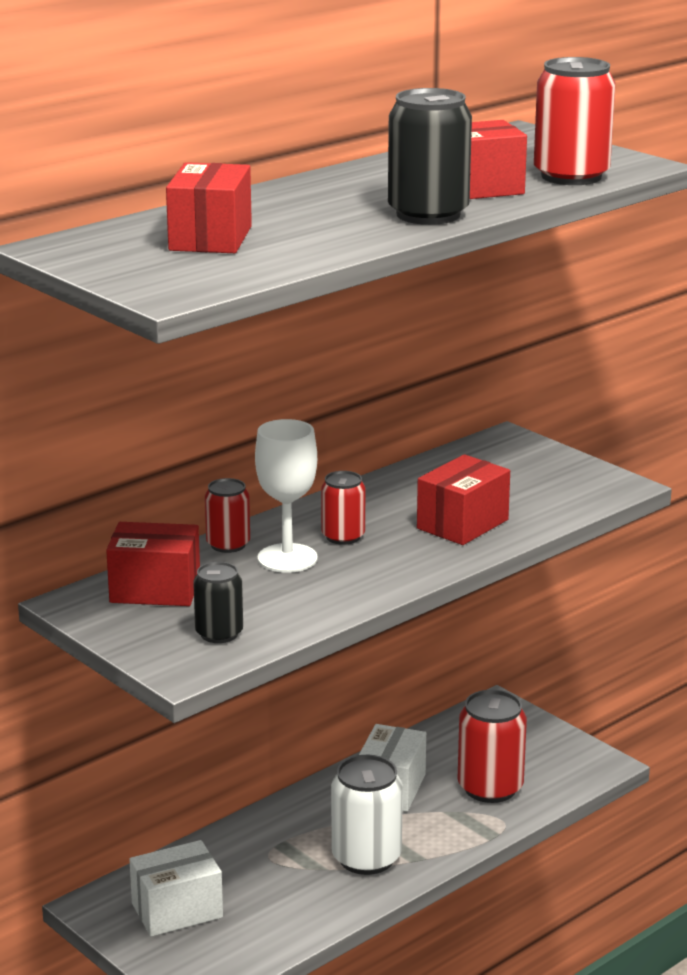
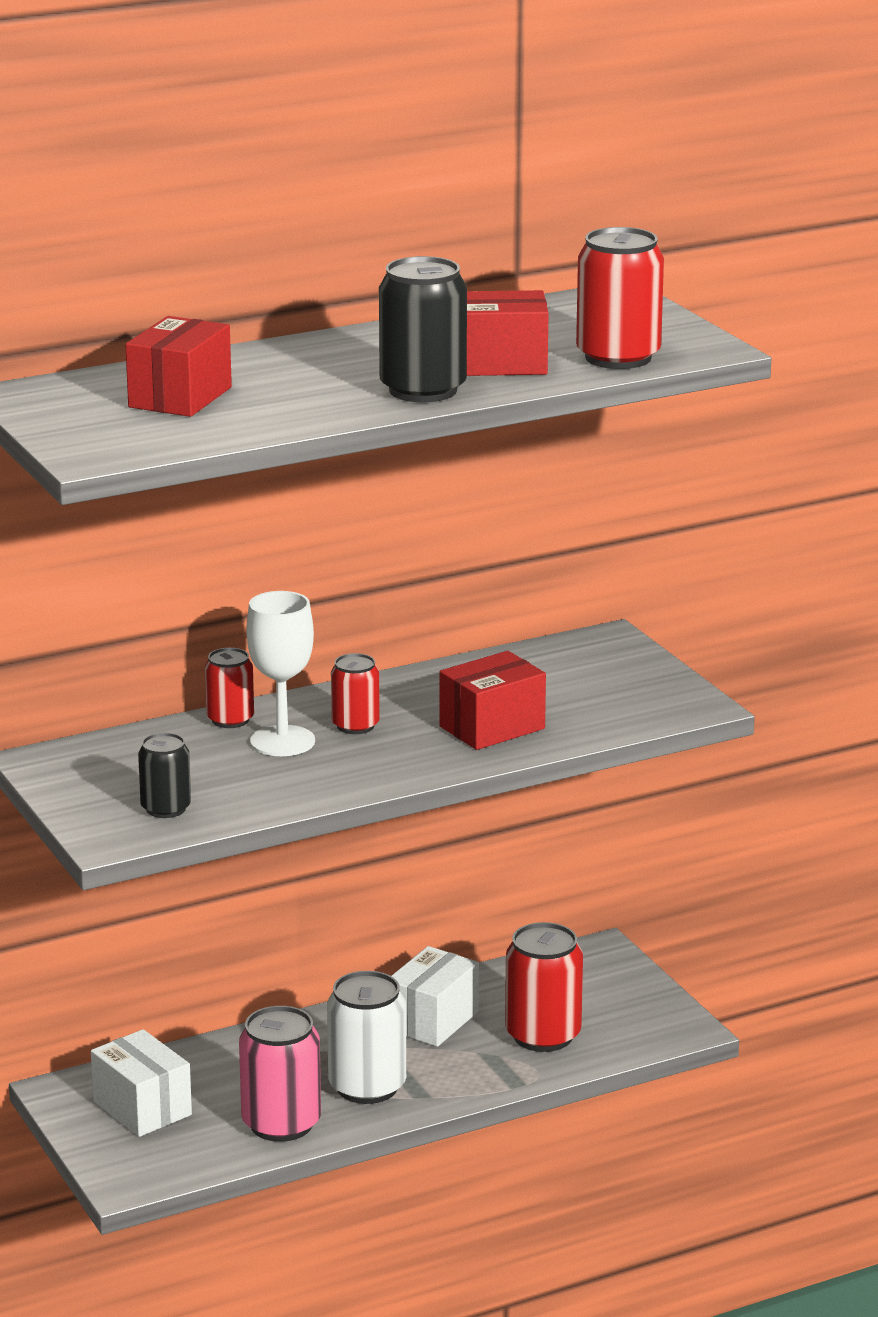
camera: 15 degrees right, 0 degrees up
(155, 590) = (128, 757): red box -> none
(177, 910) = (142, 1108): white box -> white box turned 60 degrees clockwise
(309, 905) = (281, 1124): none -> pink can

